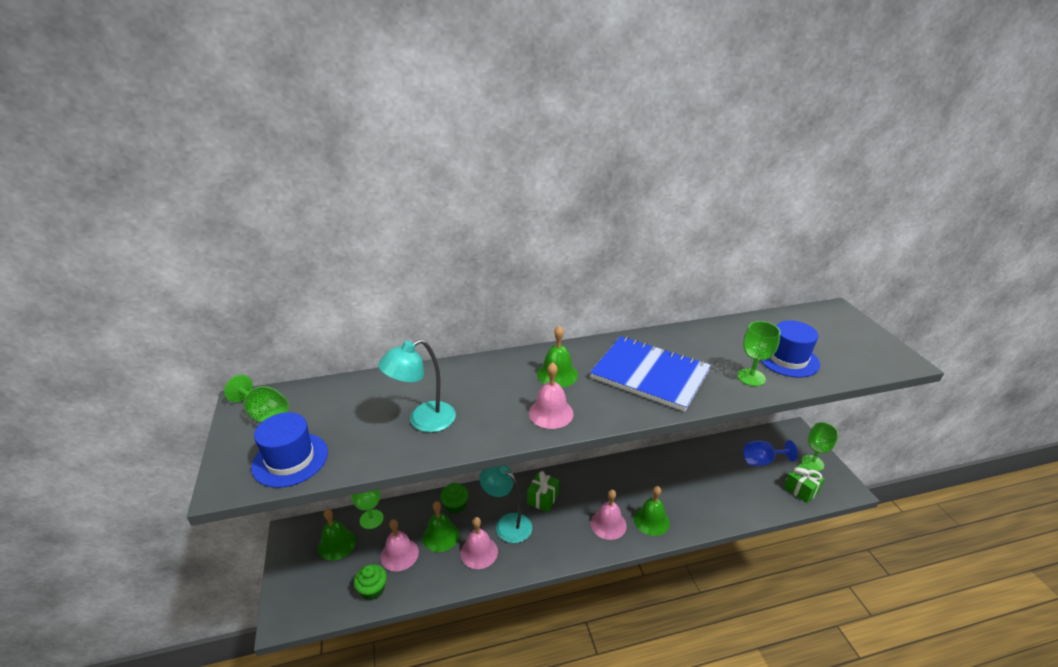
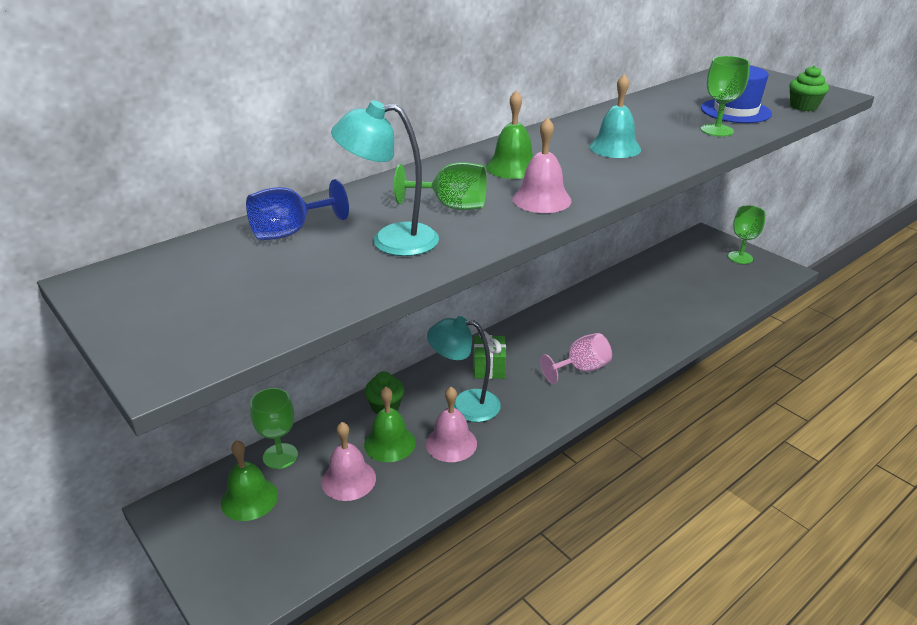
camera: 25 degrees left, 0 degrees up
(264, 414) = (144, 286): green goblet -> green goblet (451, 206)
(290, 459) = (239, 319): blue hat -> none
(373, 589) = (340, 529): green cupcake -> green cupcake (803, 107)
(423, 421) = (391, 240): turquoise lamp -> turquoise lamp turned 60 degrees clockwise
(608, 524) = (581, 369): pink bell -> pink goblet
(650, 374) = (615, 147): blue notebook -> turquoise bell
(651, 520) = (623, 351): green bell -> none
(762, 461) = (693, 268): blue goblet -> blue goblet (290, 232)
(801, 490) = (746, 282): green gift -> none

